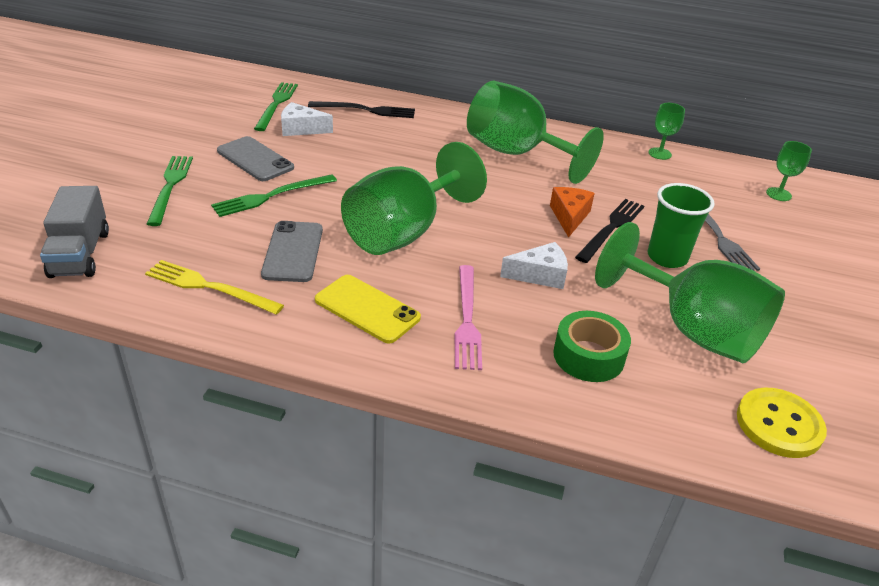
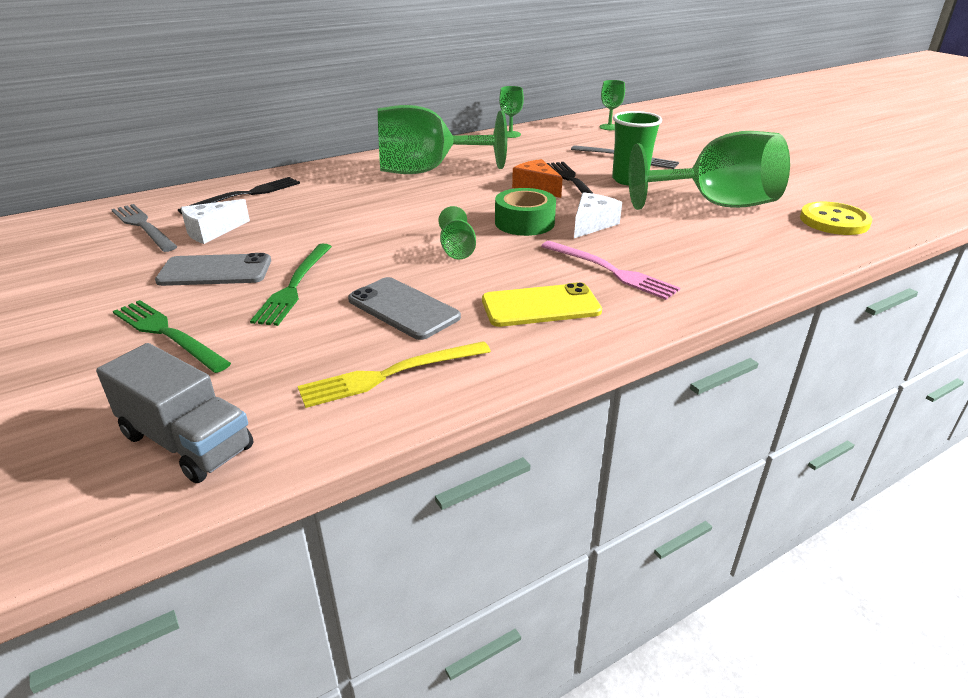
camera: 45 degrees left, 5 degrees down
(276, 104) = (143, 226): green fork -> grey fork
(403, 232) = (457, 250): green goblet -> green goblet, size x0.42
(588, 356) = (706, 246): green tape -> green tape (524, 223)

